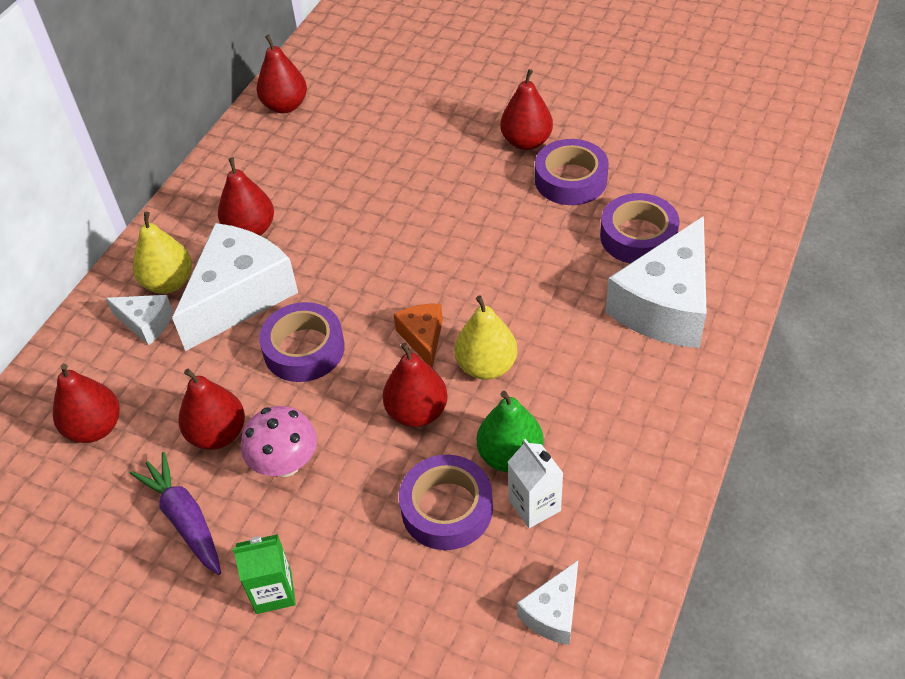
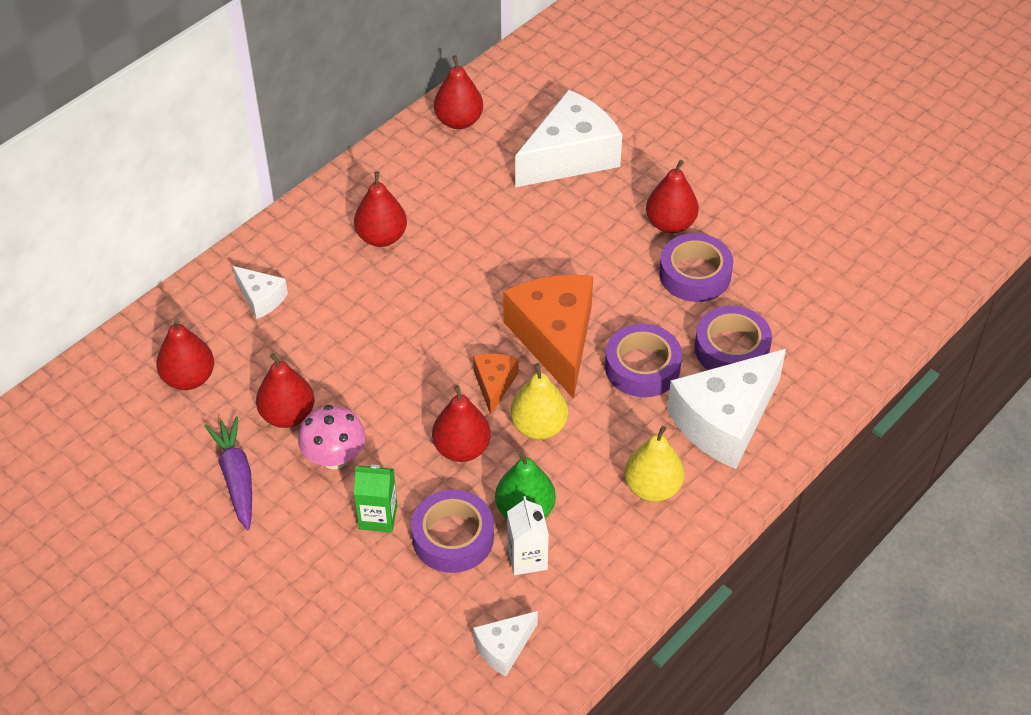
camera: 15 degrees right, 0 degrees up
(169, 283) = (293, 266): yellow pear -> yellow pear (652, 488)
(239, 296) = (349, 297): white cheese -> white cheese (570, 156)
(273, 591) = (286, 558): green carton -> green carton (378, 517)
(304, 349) = (387, 363): purple tape -> purple tape (642, 367)
(464, 276) = (555, 339): none -> orange cheese

